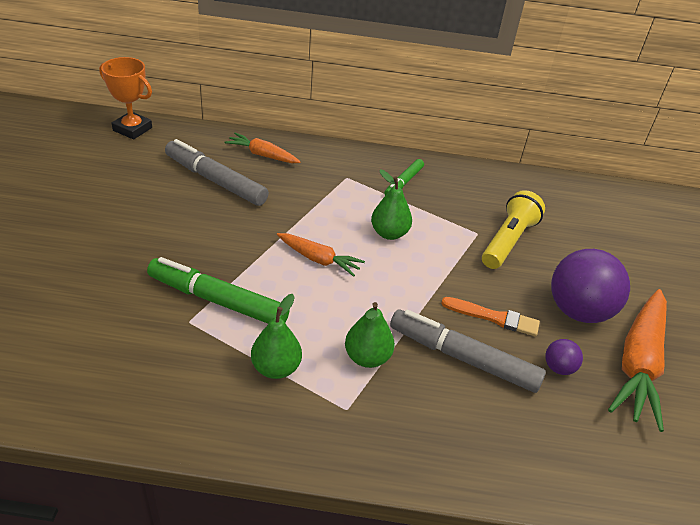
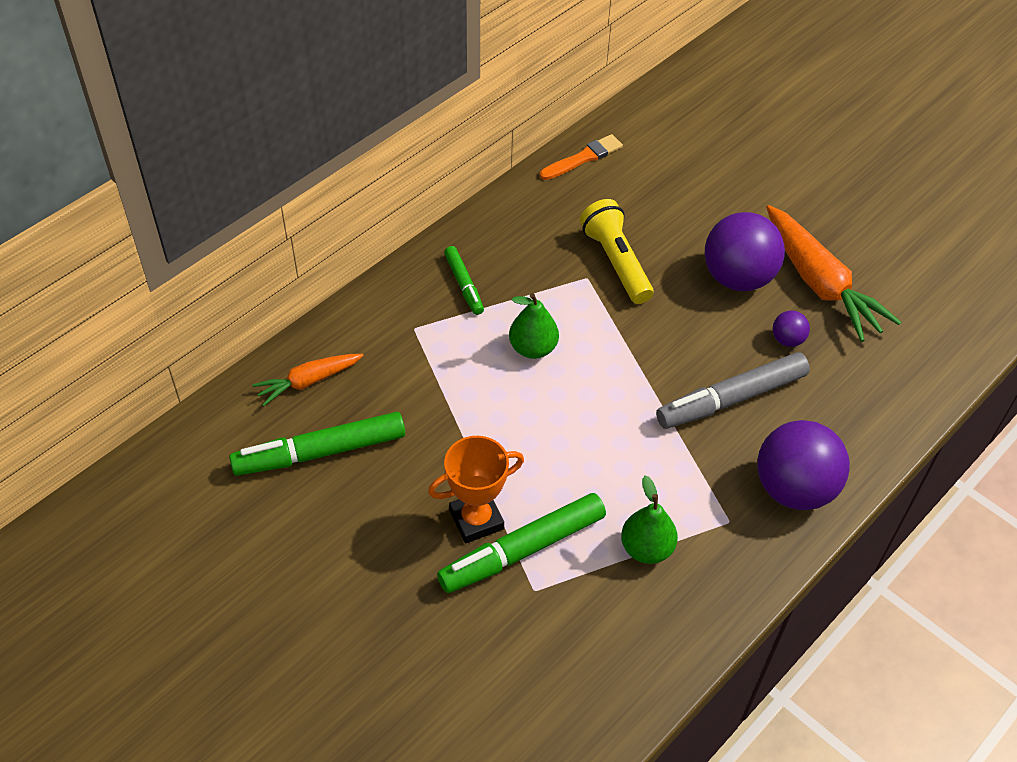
camera: 50 degrees left, 10 degrees up
(132, 129) = (138, 487): orange trophy -> orange trophy (476, 520)
(215, 180) = (320, 452): grey marker -> green marker
(318, 259) = (526, 431): orange carrot -> none
(367, 357) = (682, 470): green pear -> none
(418, 439) = (793, 489): none -> purple ball
(493, 317) = (702, 344): orange brush -> orange brush (583, 158)

